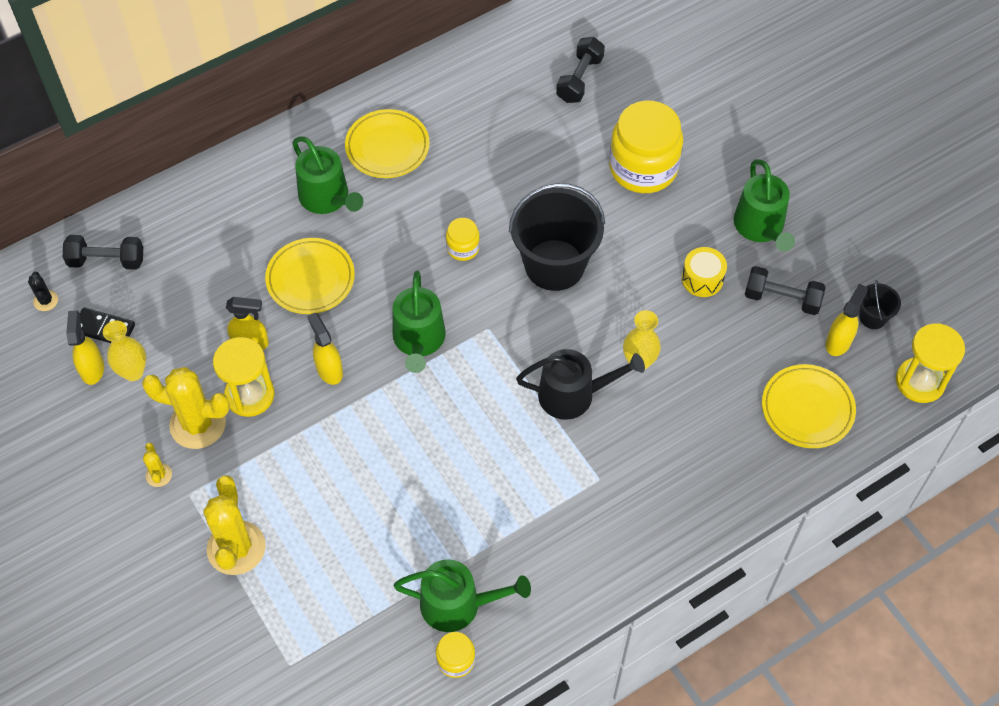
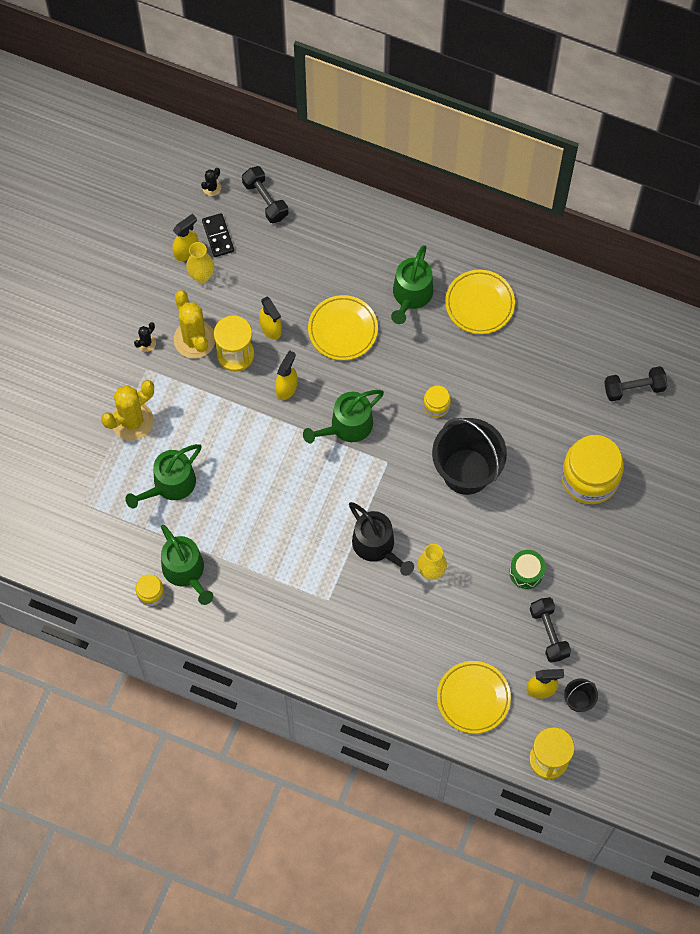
camera: 55 degrees right, 10 degrees up
(159, 475) = (146, 343): yellow cactus -> black cactus
(702, 279) = (526, 572): yellow drum -> green drum
(761, 227) = (598, 585): green watering can -> green watering can (170, 484)

